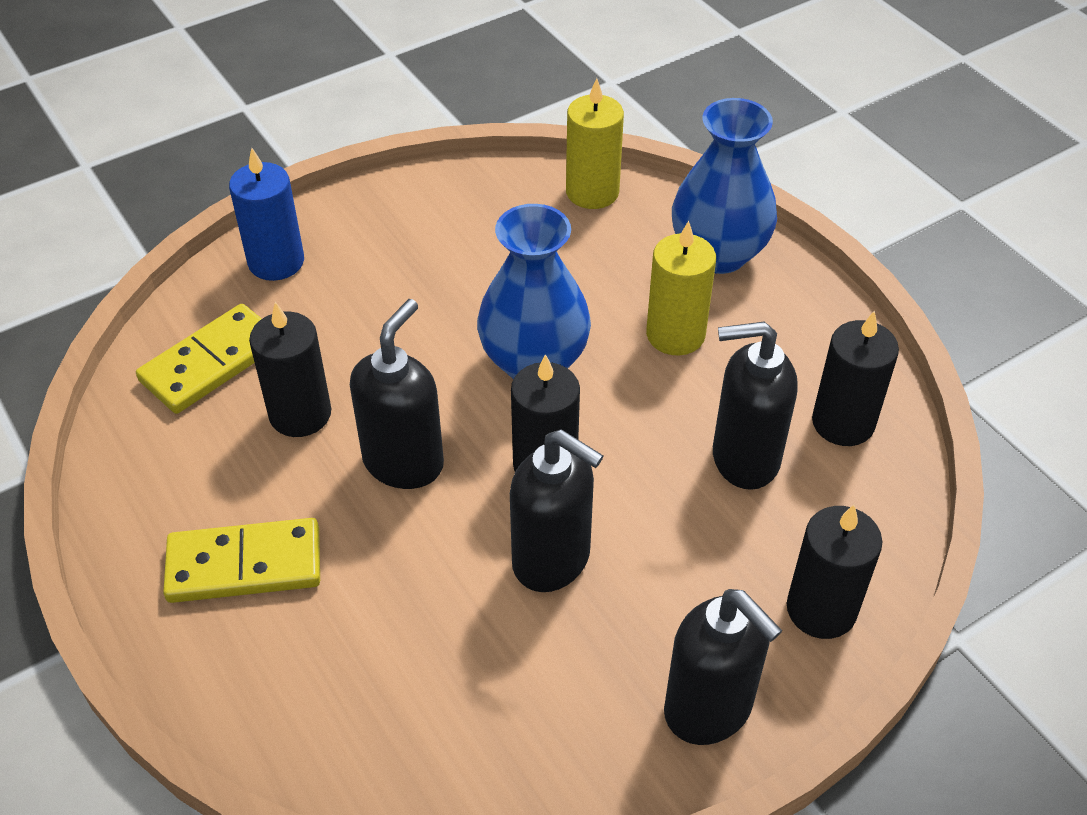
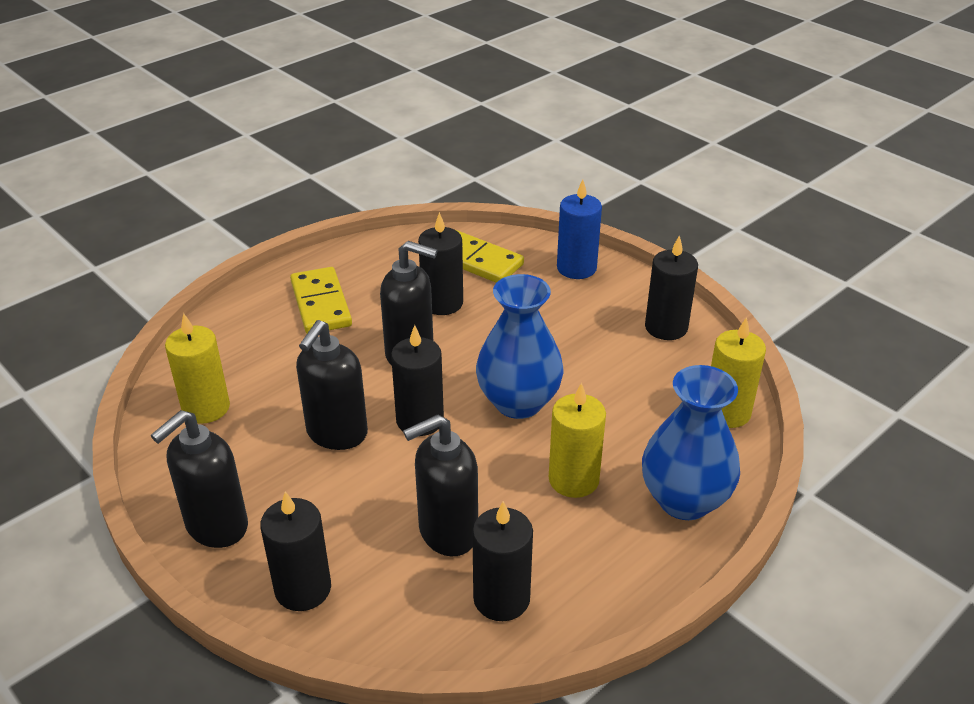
camera: 80 degrees right, 10 degrees down
(431, 206) = (666, 327): none -> black candle
(458, 729) = (206, 408): none -> yellow candle
(744, 459) = (447, 532): black soap dispenser -> black soap dispenser turned 105 degrees counterclockwise

